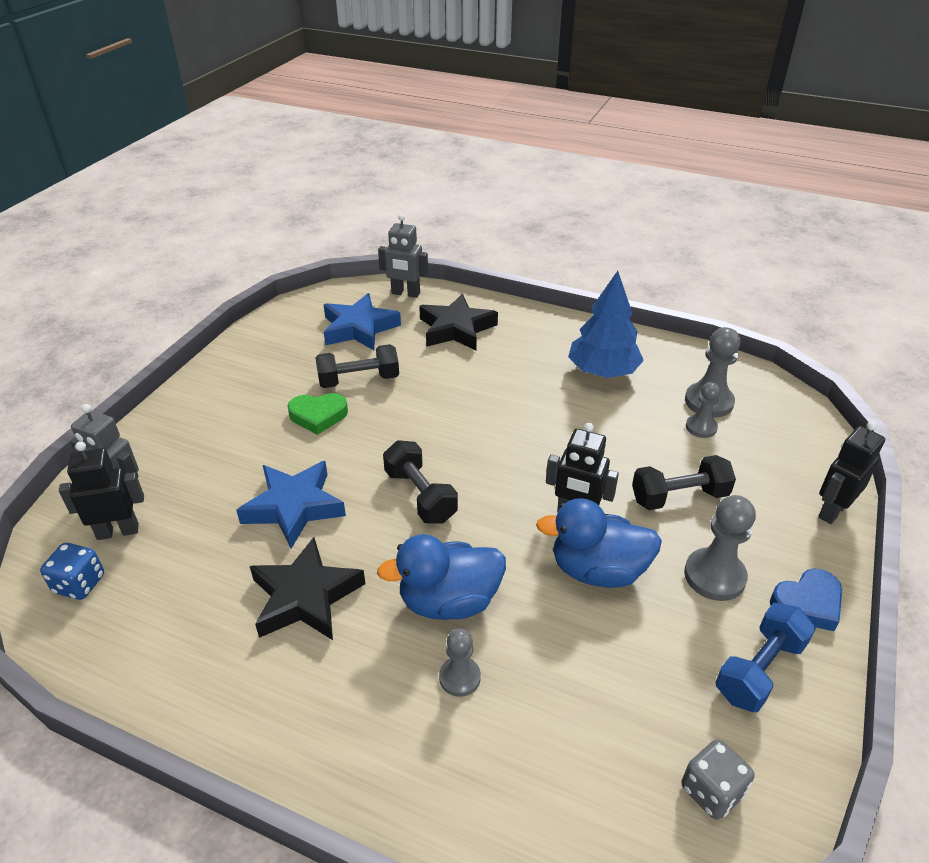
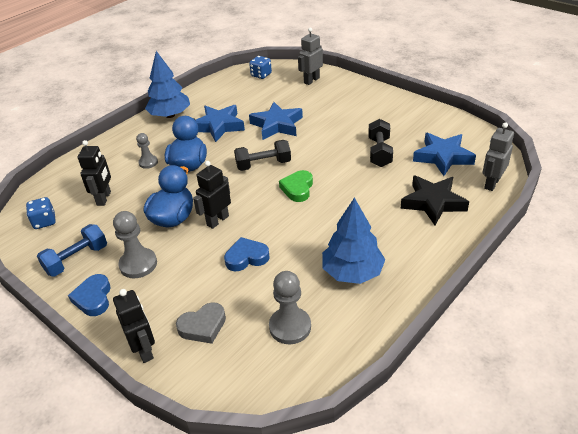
camera: 110 degrees right, 0 degrees up
(118, 531) = (287, 81): black robot -> black robot (104, 198)
(265, 712) = (170, 115): none -> blue tree
(305, 597) = (218, 126): black star -> blue star
(318, 416) = (348, 135): green heart -> green heart (297, 189)
(631, 461) = (246, 257): none -> blue heart
(679, 497) = (203, 271): black dumbbell -> none
(701, 427) = (262, 309): grey pawn -> none
(711, 790) = (44, 222): grey dice -> blue dice
(759, 669) = (77, 259): blue dumbbell -> blue dumbbell turned 75 degrees clockwise
(760, 470) = (203, 326): none -> grey heart

